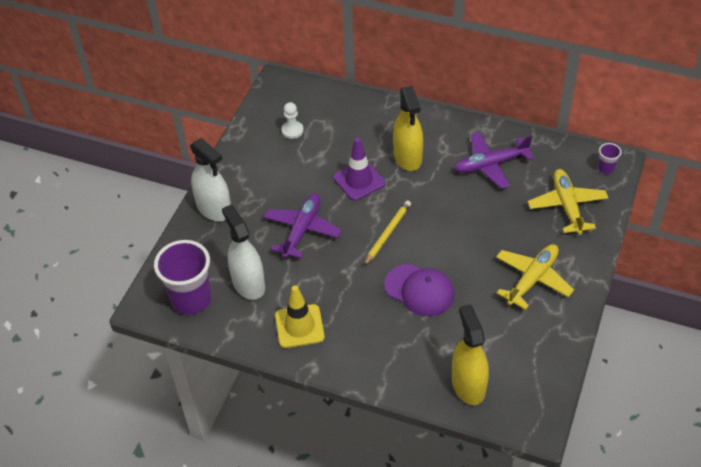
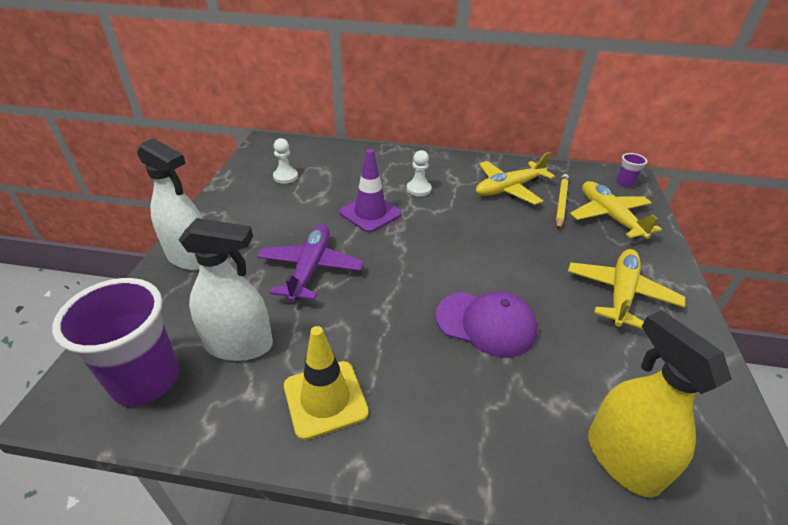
camera: 15 degrees left, 10 degrees down
(248, 284) = (239, 344): white spray bottle -> white spray bottle turned 135 degrees clockwise
(387, 234) = (421, 262): yellow pencil -> yellow pencil (561, 202)
(407, 157) = (418, 189): yellow spray bottle -> white pawn
(490, 165) = (509, 189): purple plane -> yellow plane

